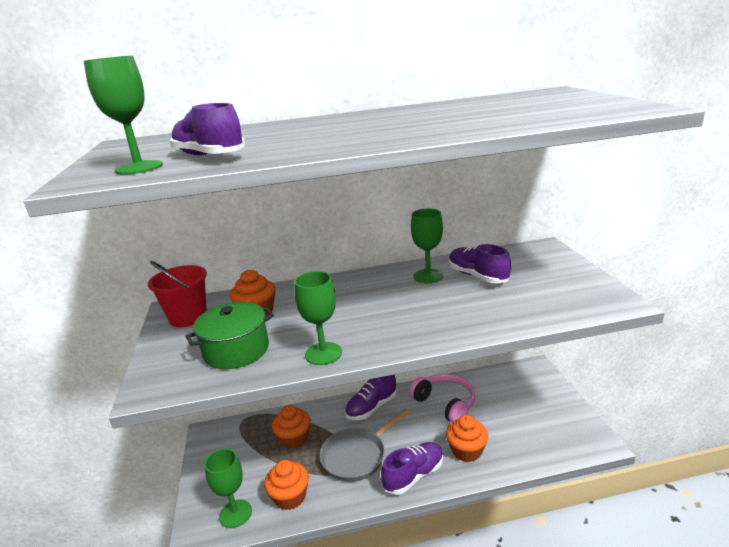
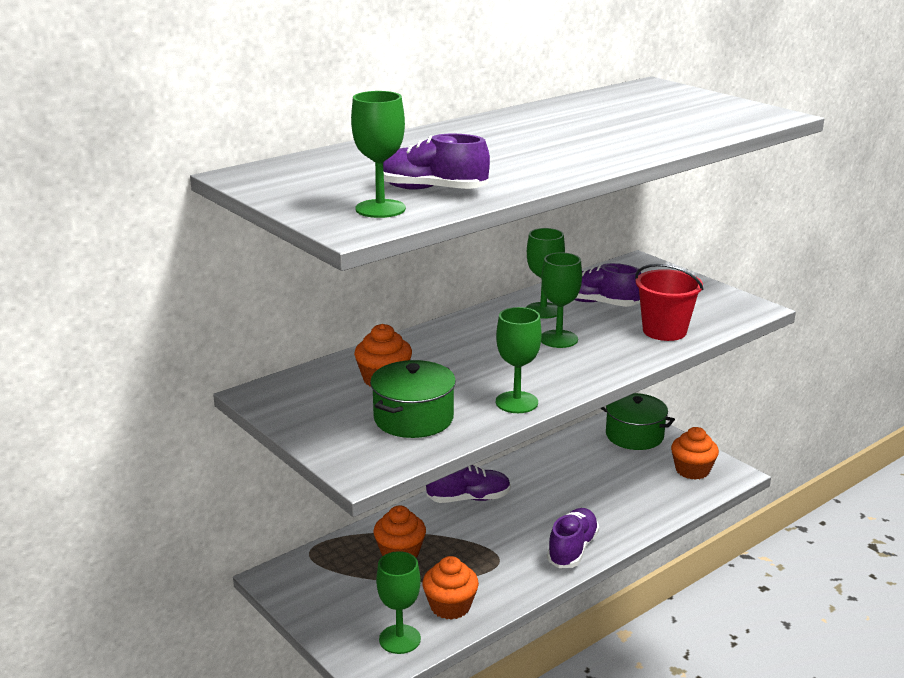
camera: 30 degrees left, 0 degrees up
(188, 317) = (298, 399): red bucket -> red bucket (664, 331)
(357, 456) = (494, 549): grey pan -> none
(371, 407) = (468, 498): purple shoe -> purple shoe turned 120 degrees counterclockwise
(415, 302) = (558, 339): none -> green goblet
(445, 403) = (553, 474): pink headphones -> none
(466, 451) = (610, 513): orange cupcake -> orange cupcake (692, 470)
(532, 385) = (634, 436): none -> green pot

